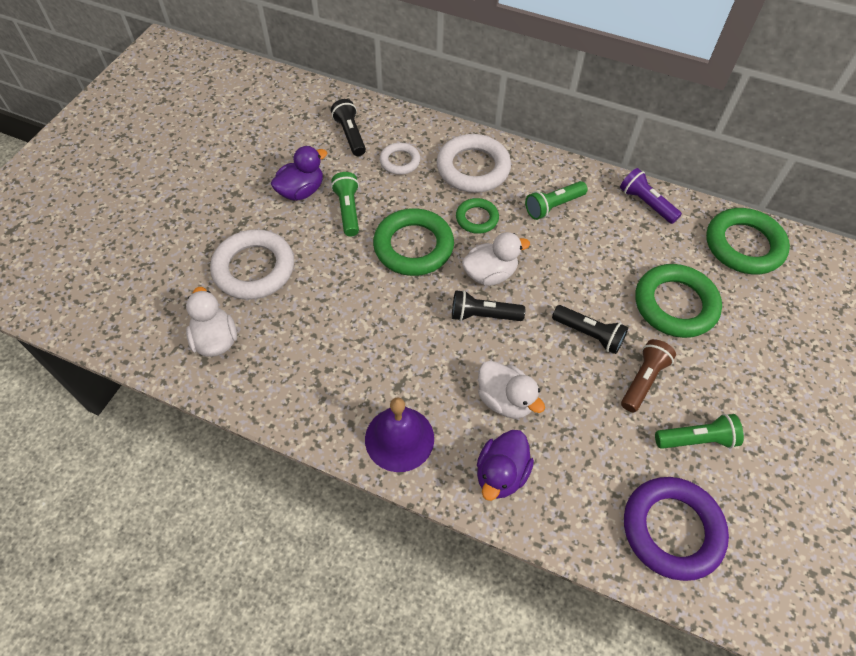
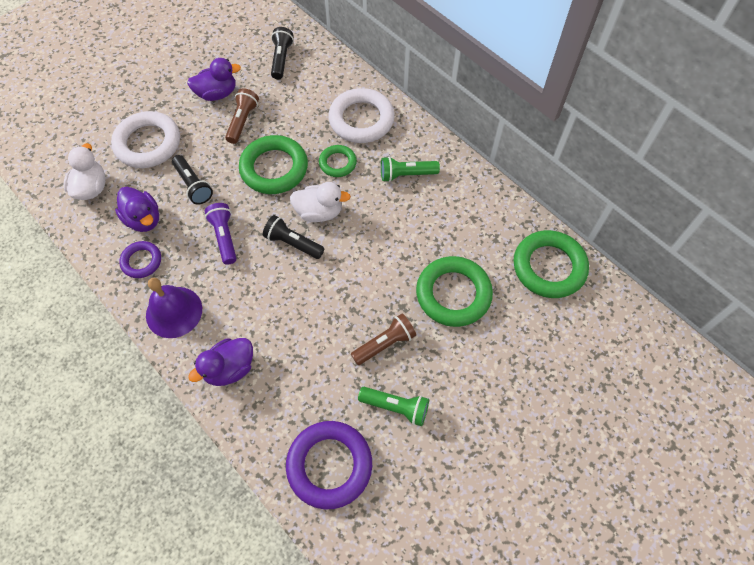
camera: 25 degrees right, 5 degrees up
(300, 352) = (144, 219): none -> purple duck
(327, 398) = (141, 261): none -> purple ring
(348, 210) = (242, 121): green flashlight -> brown flashlight
(400, 161) = (306, 94): white ring -> none
(505, 400) = (268, 315): white duck -> none
(589, 334) = (366, 290): black flashlight -> black flashlight (193, 185)
(646, 203) = (487, 200): purple flashlight -> purple flashlight (224, 237)

